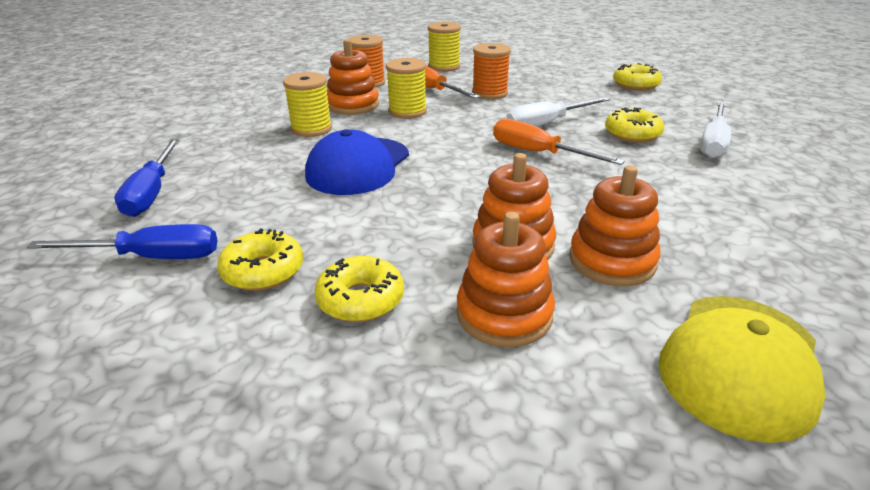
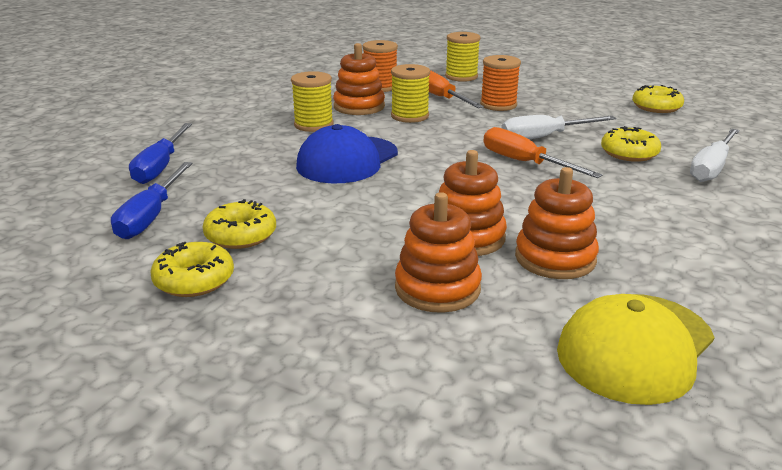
camera: 10 degrees right, 5 degrees down
(151, 257) = (151, 216): blue screwdriver -> blue screwdriver turned 90 degrees clockwise
(360, 299) = (317, 264): yellow donut -> yellow donut (194, 280)

